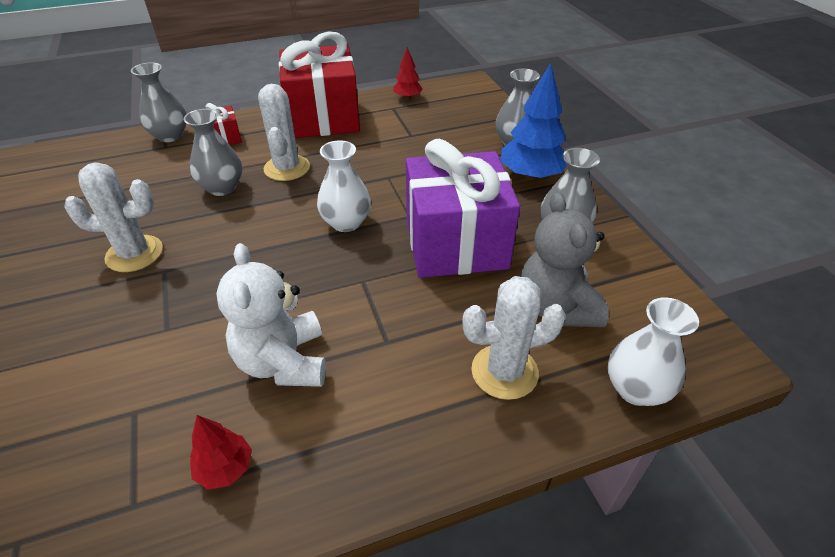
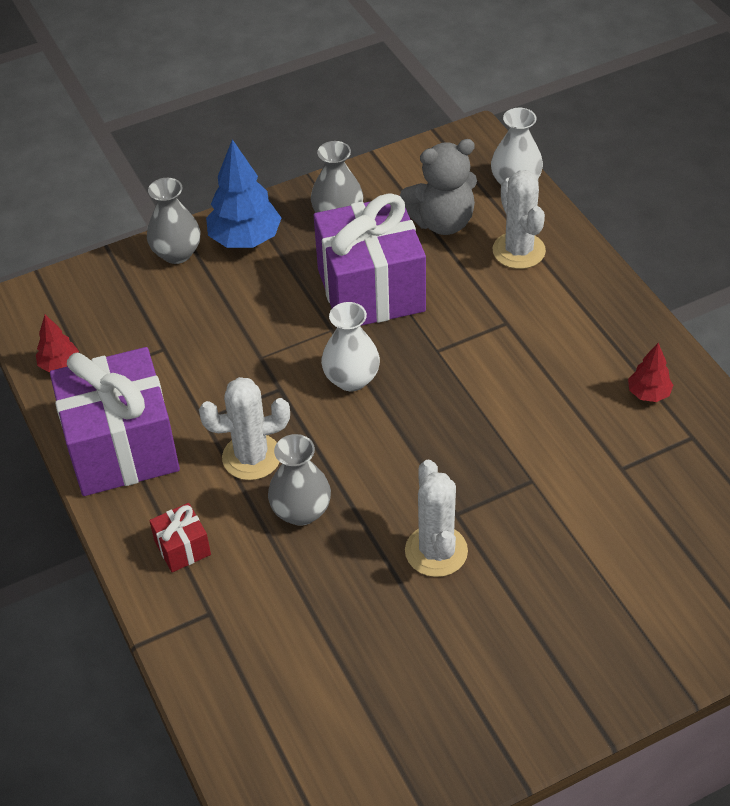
camera: 95 degrees left, 5 degrees up
(170, 136) = (179, 619): grey vase -> none
(283, 362) = (545, 385): white teddy bear -> none
(323, 118) = (122, 447): red gift -> purple gift

